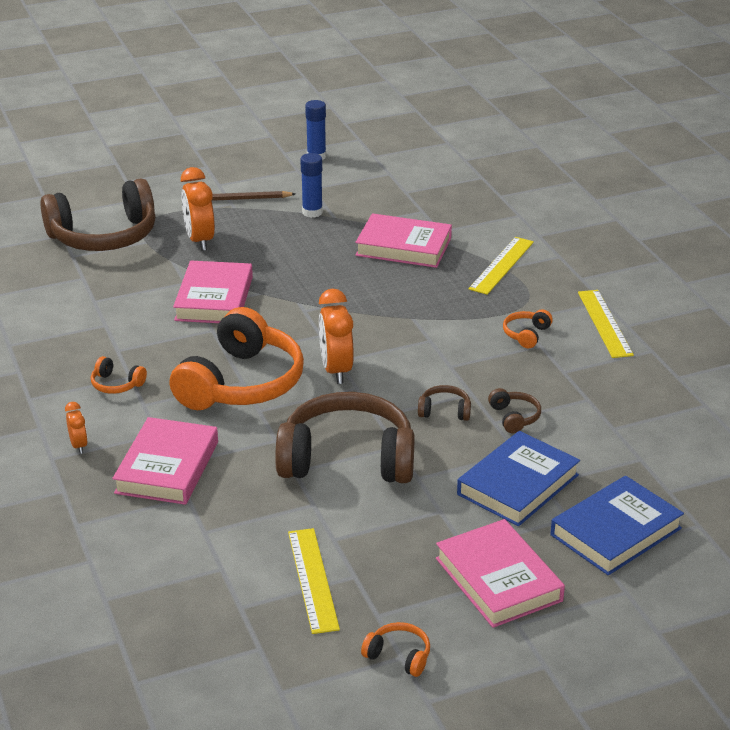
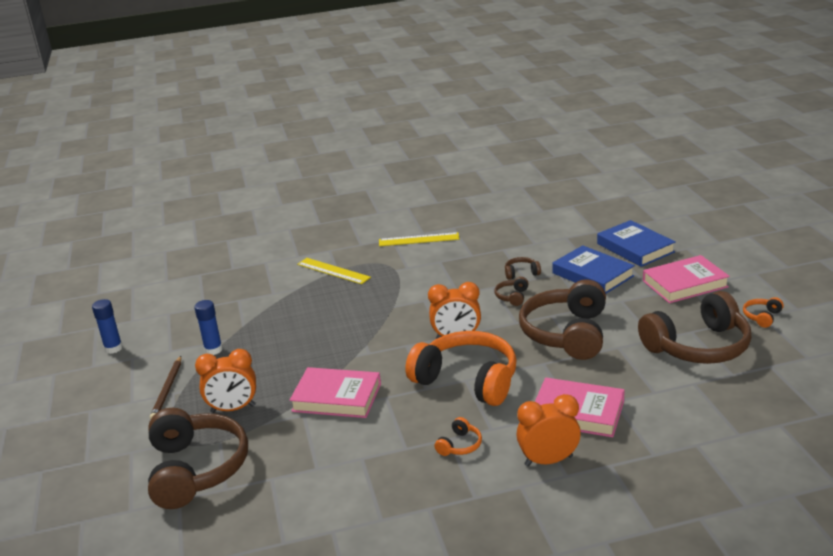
camera: 80 degrees left, 5 degrees down
(79, 445) = (548, 461): orange clock -> orange clock, size x1.93
(313, 579) = (698, 346): yellow ruler -> brown headphones
(403, 247) = (290, 308): pink book -> none
(526, 334) = (426, 265): orange headphones -> none

